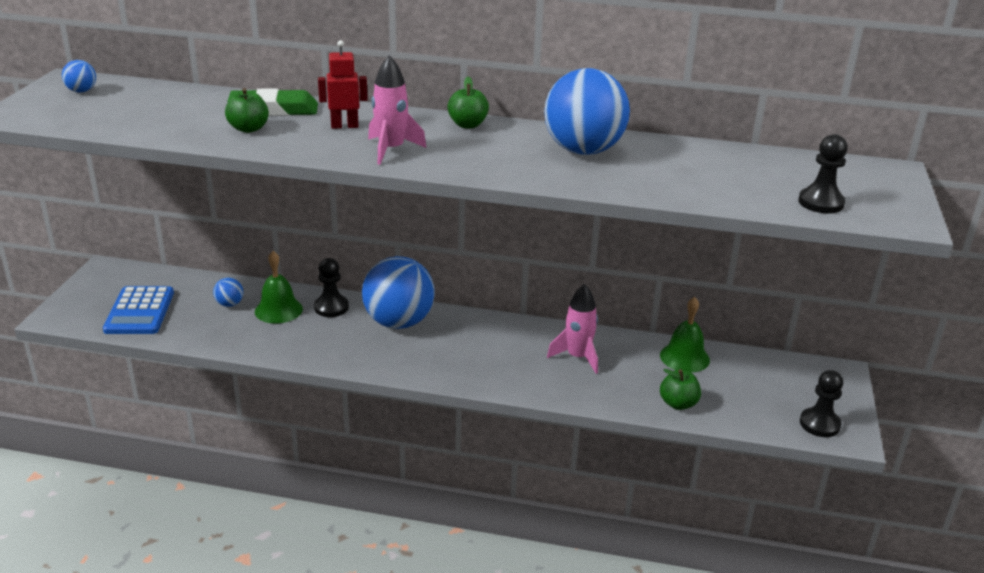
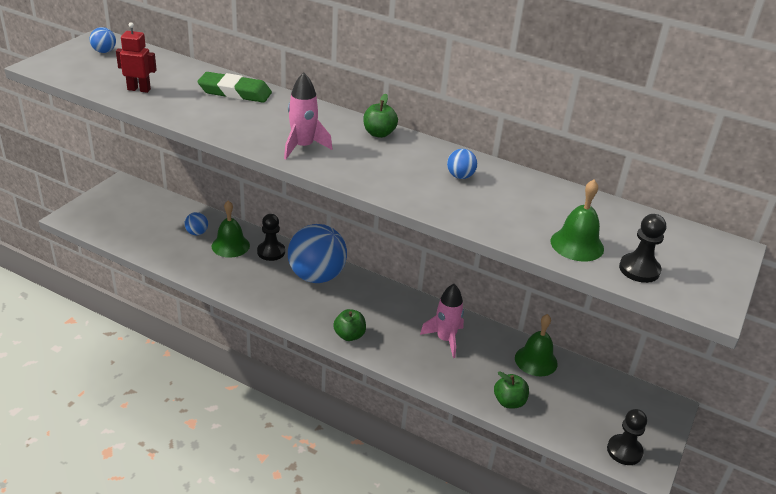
camera: 15 degrees right, 5 degrees up
(139, 311) = (130, 225): blue calculator -> none
(248, 129) = (205, 107): green apple -> green apple (349, 335)
(344, 126) = (280, 117): red robot -> red robot (139, 89)
(583, 150) = (460, 176): blue ball -> blue ball, size x0.42
(745, 192) = (577, 245): none -> green bell

